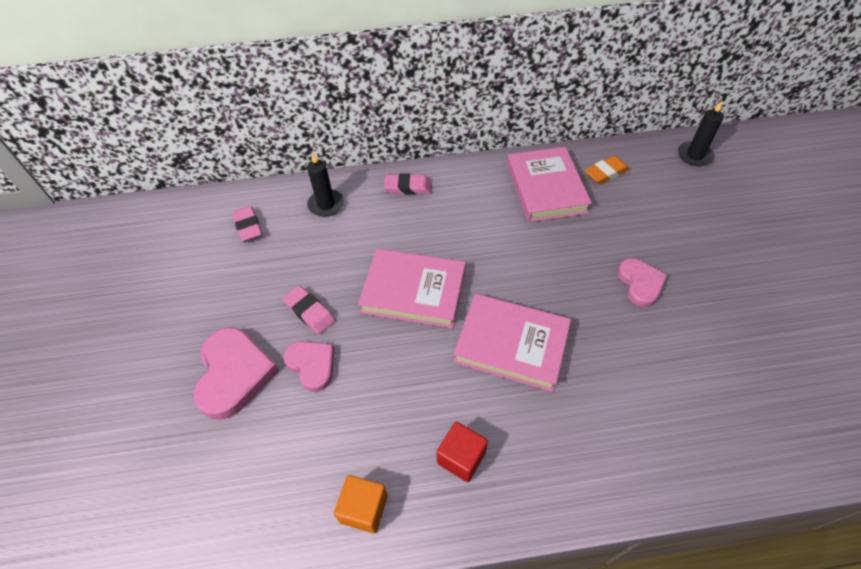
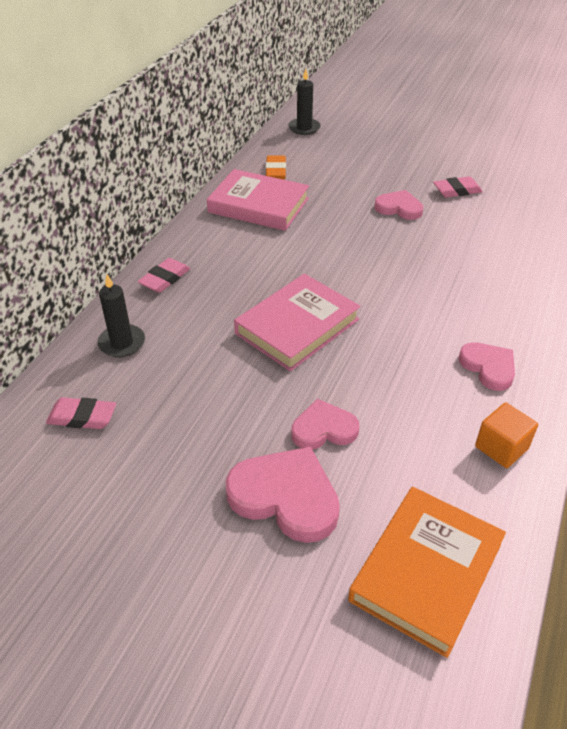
camera: 60 degrees left, 10 degrees down
(204, 501) = (426, 572): none -> orange book
(309, 312) = (256, 408): pink eraser -> pink eraser (457, 191)
(461, 457) = (488, 367): red cube -> pink heart
(511, 344) = (402, 294): pink book -> none

